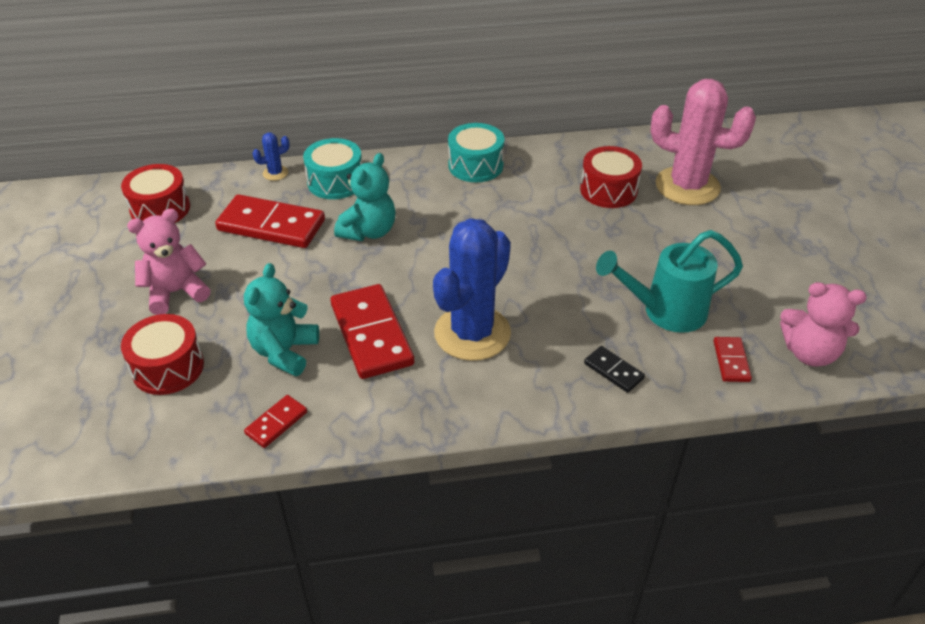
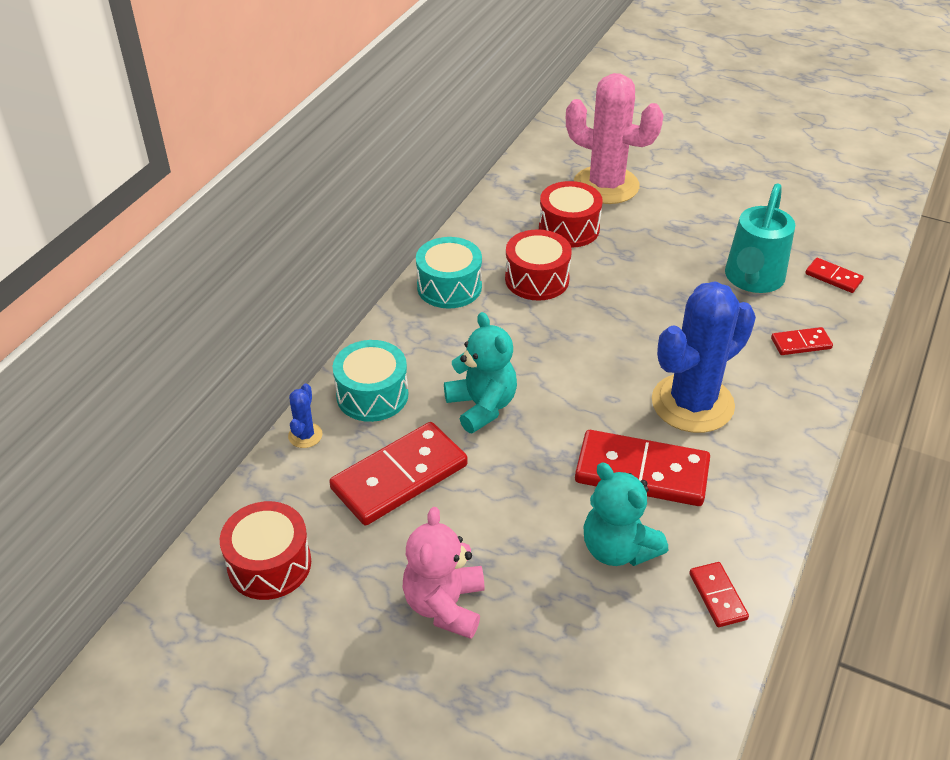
camera: 55 degrees left, 0 degrees up
(168, 367) = (570, 658): red drum -> red drum (537, 279)
(472, 333) = (692, 403): blue cactus -> blue cactus turned 75 degrees clockwise
(613, 371) = (801, 343): black domino -> red domino
(687, 186) = (606, 185): pink cactus -> pink cactus turned 60 degrees clockwise
(809, 353) = (851, 236): pink teddy bear -> none

